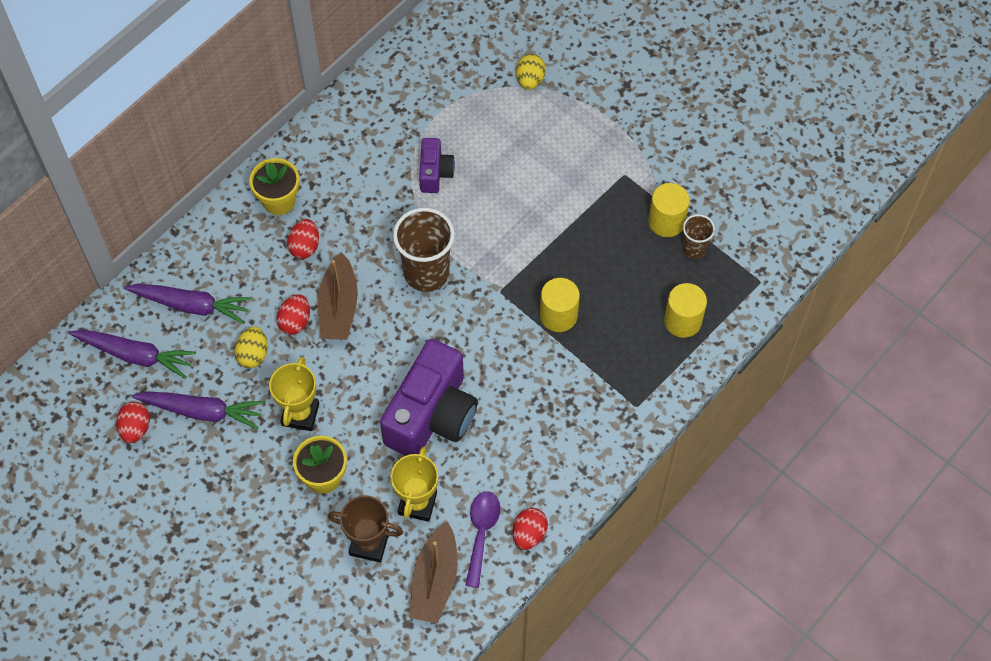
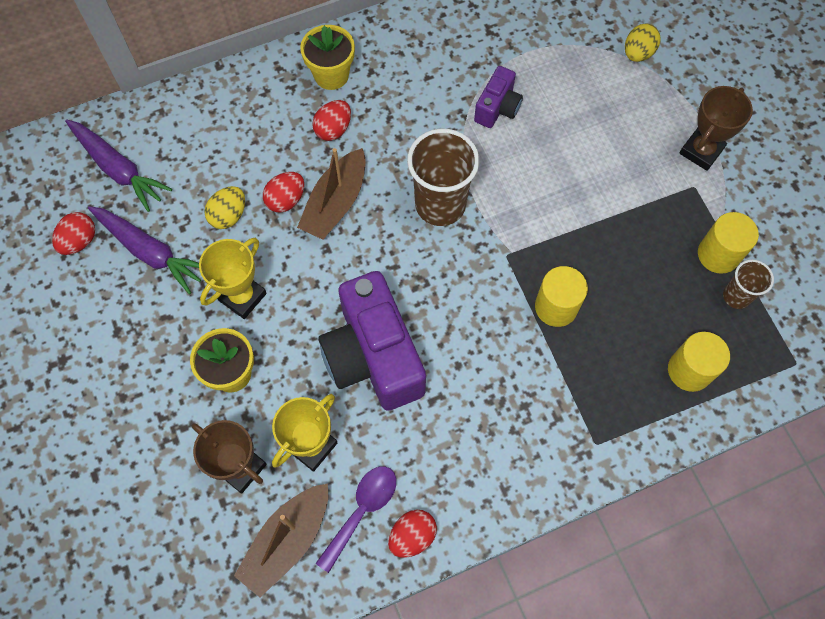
camera: 25 degrees right, 5 degrees up
(191, 305) = (196, 142): purple carrot -> none
(432, 415) = (373, 356): purple camera -> purple camera turned 105 degrees clockwise
(617, 143) = (701, 151): none -> brown trophy

